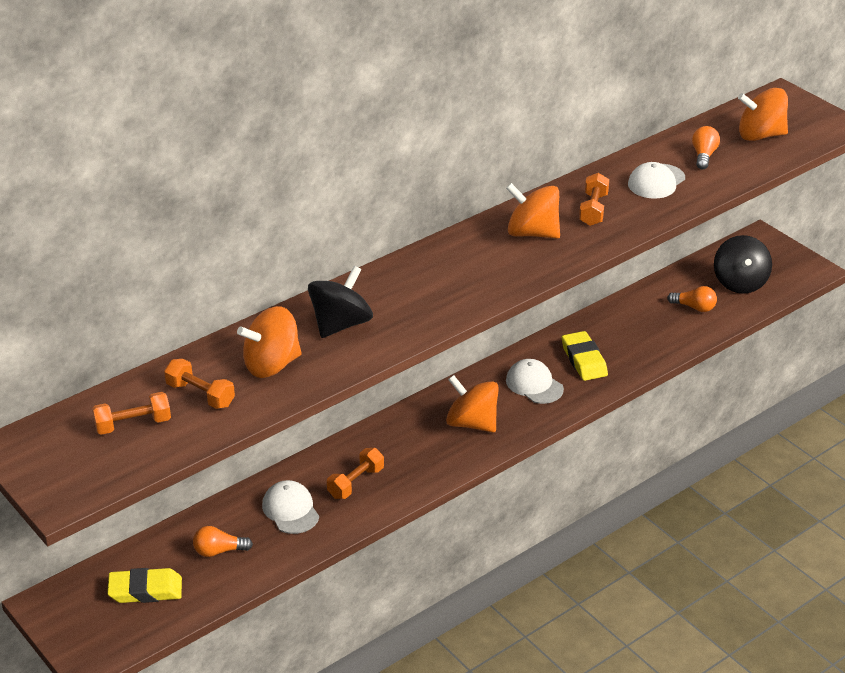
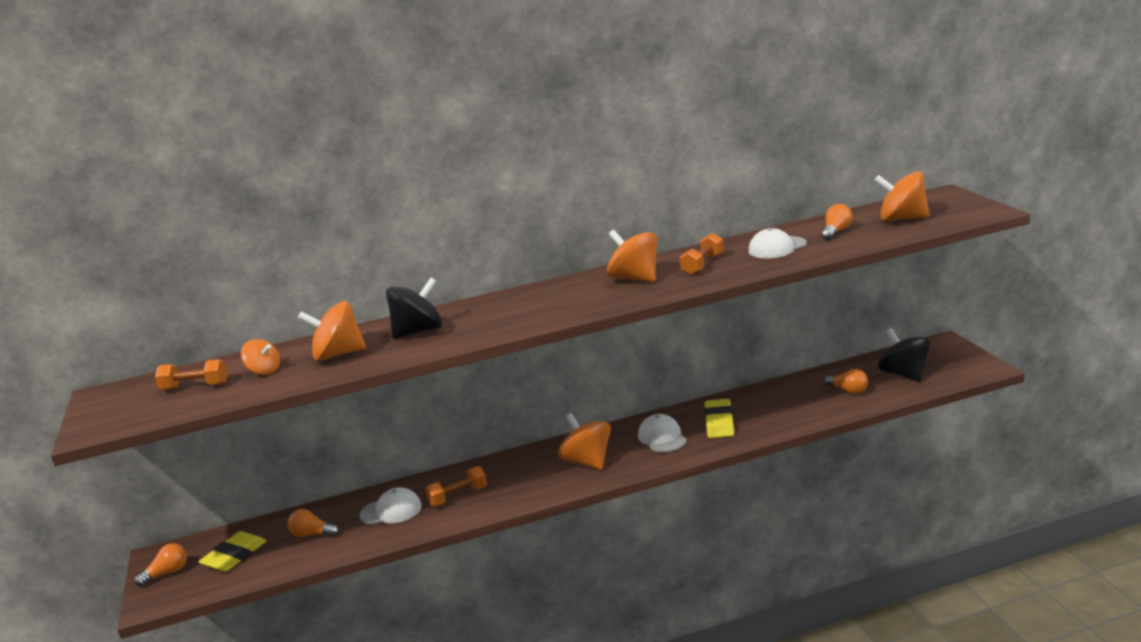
camera: 25 degrees right, 15 degrees down
(78, 623) = (167, 573): none -> orange light bulb
(145, 590) = (234, 556): yellow eraser -> yellow eraser turned 75 degrees counterclockwise
(200, 395) = (264, 371): orange dumbbell -> orange spinning top
(290, 510) = (391, 511): white cap -> white cap turned 90 degrees clockwise
(740, 283) = (904, 375): black spinning top -> black spinning top turned 135 degrees clockwise

